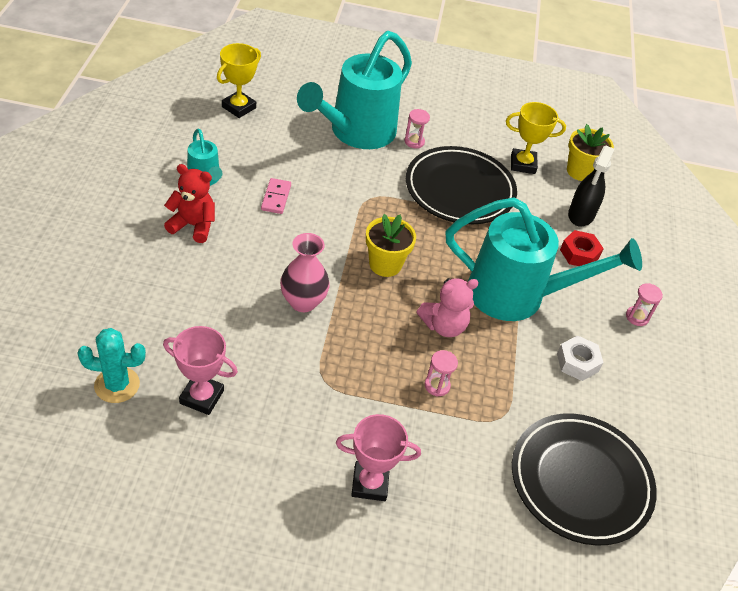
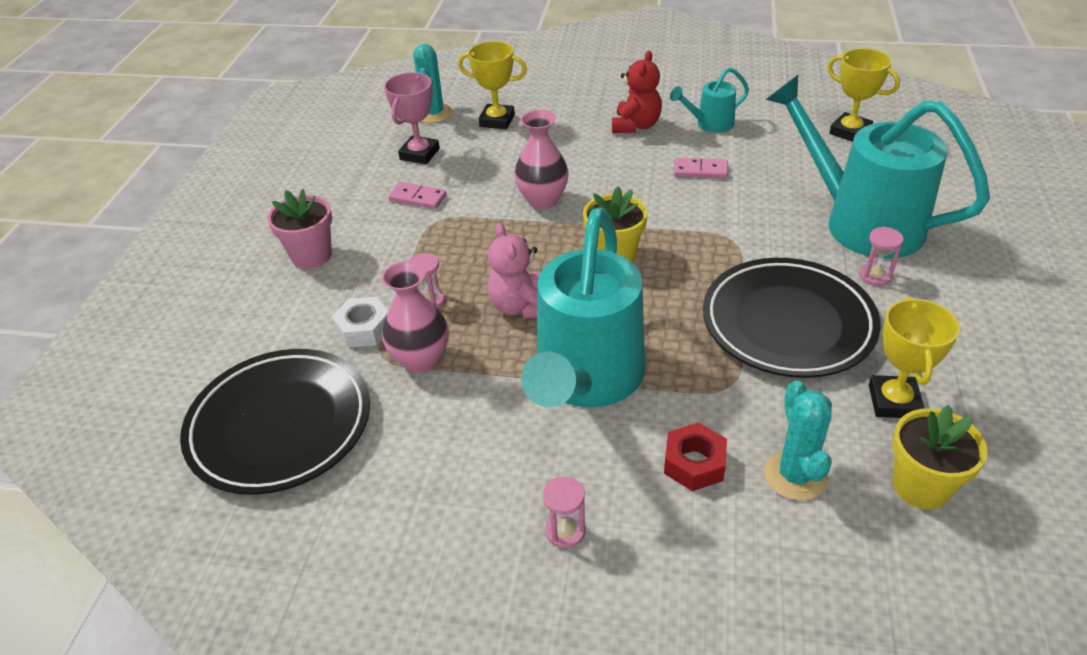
camera: 100 degrees right, 5 degrees down
(151, 328) = (497, 121): none -> yellow trophy
(284, 397) = (418, 198): none -> pink domino
(370, 484) = (311, 256): pink trophy -> pink flower pot
(504, 390) = (421, 360): none -> pink vase
(577, 362) = (467, 440): white nut -> white nut (364, 329)
(581, 215) = (795, 475): black spray bottle -> turquoise cactus

